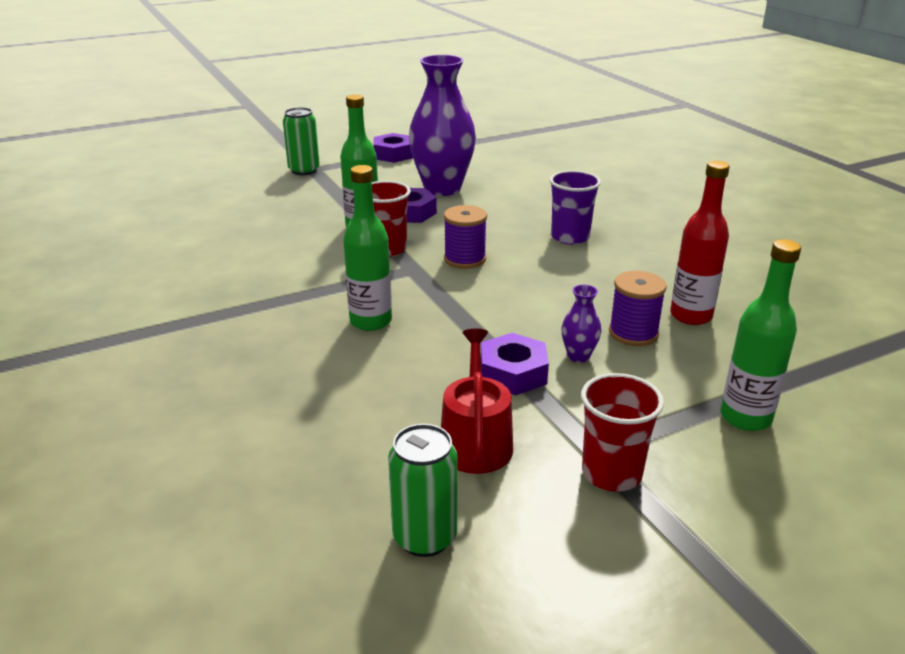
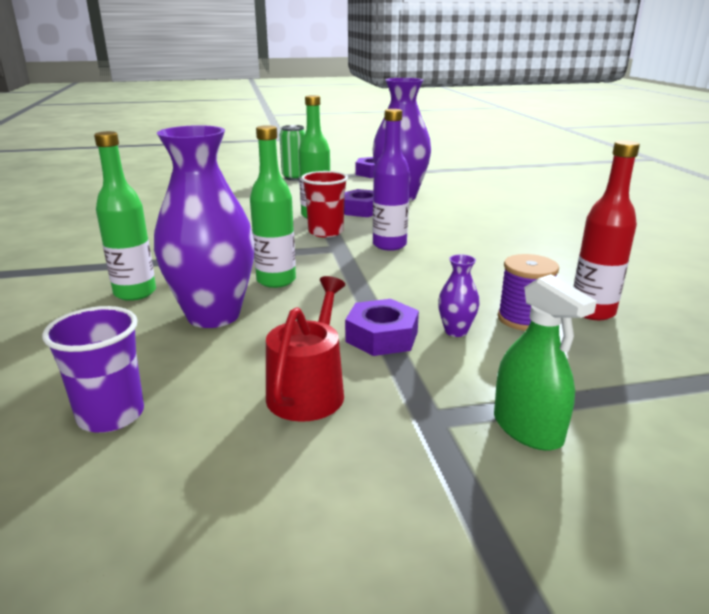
camera: 15 degrees right, 5 degrees down
(331, 374) = (213, 315): none -> purple vase
(424, 537) = (198, 473): green can -> none
(465, 259) = (389, 245): purple spool -> purple bottle
(570, 237) = (496, 239): purple cup -> purple cup (111, 415)
(611, 473) = (435, 445): red cup -> none
(678, 444) = (527, 429): none -> green spray bottle
(745, 418) = (619, 414): green bottle -> green bottle (135, 293)

